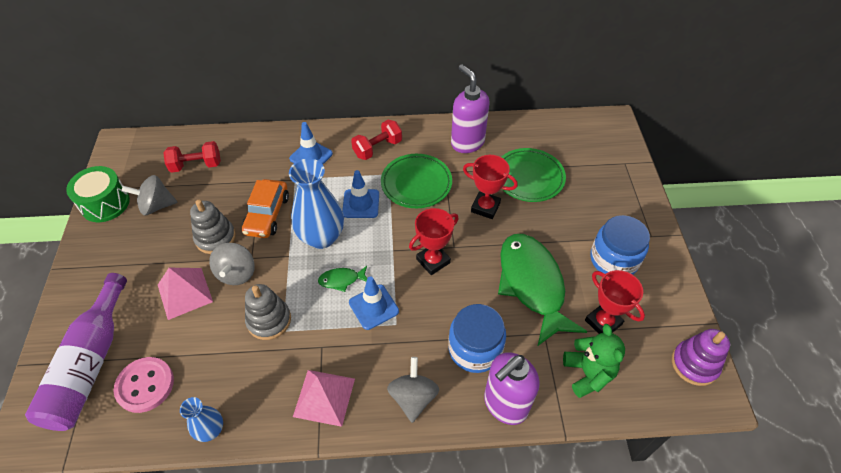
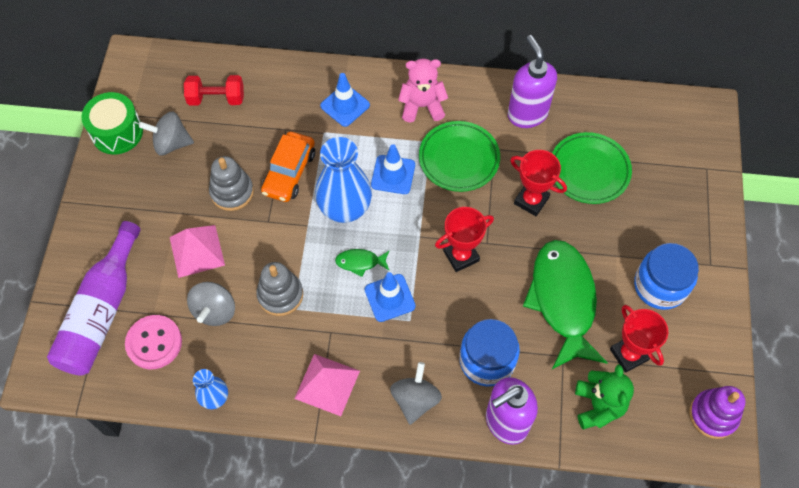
camera: 10 degrees right, 10 degrees up
(237, 273) = (251, 237): grey spinning top -> grey spinning top (215, 311)
(377, 148) = (422, 106): red dumbbell -> pink teddy bear

